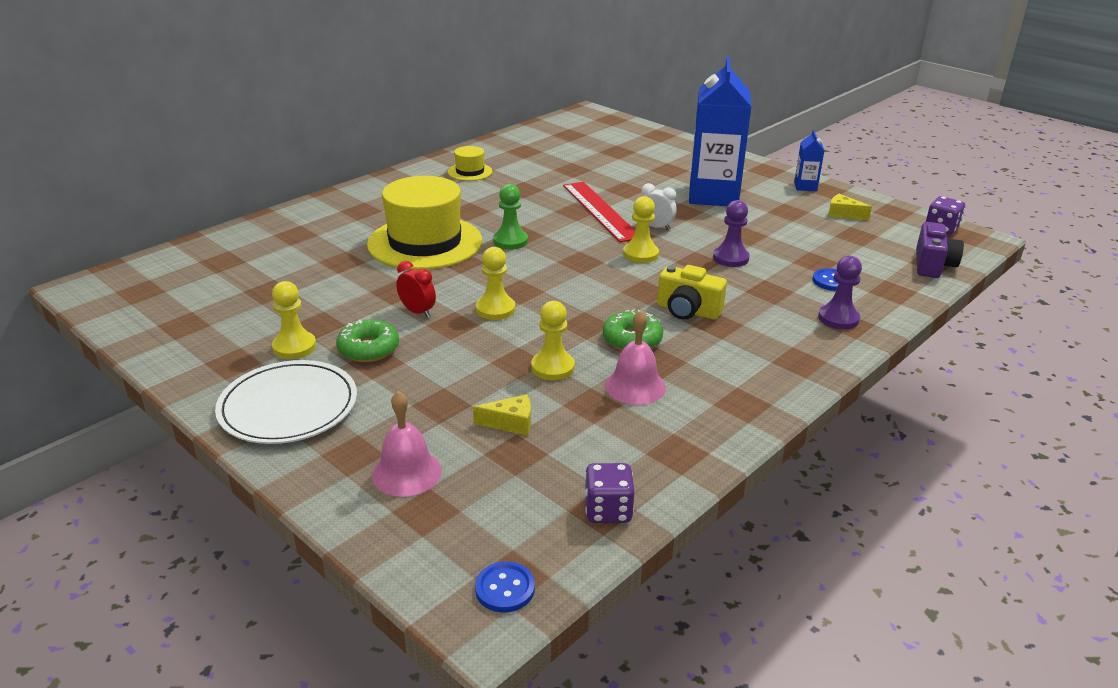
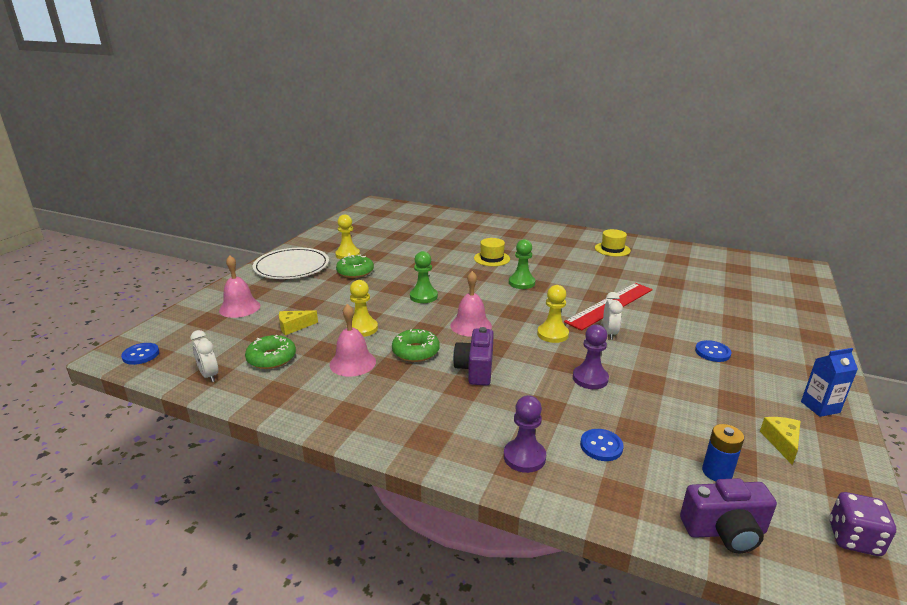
camera: 70 degrees right, 5 degrees down
(417, 312) = (404, 275): red clock -> none
(425, 243) = (492, 258): yellow hat -> yellow hat, size x0.46
(495, 309) = (423, 296): yellow pawn -> green pawn
(510, 423) = (294, 327): yellow cheese -> yellow cheese turned 90 degrees clockwise
(590, 450) = (271, 358): none -> green donut
(592, 294) = (471, 325): none -> pink bell
(608, 510) = (209, 375): purple dice -> white clock
(687, 311) = (475, 369): yellow camera -> purple camera
(713, 195) = (712, 352): blue carton -> blue button
(872, 247) = (717, 472): none -> blue battery

